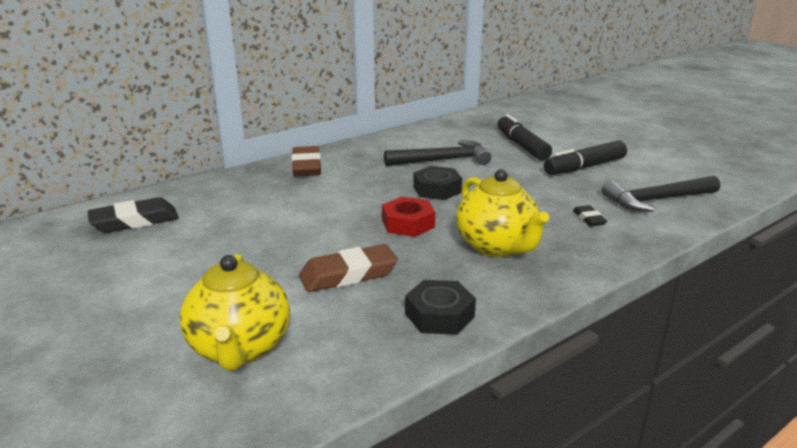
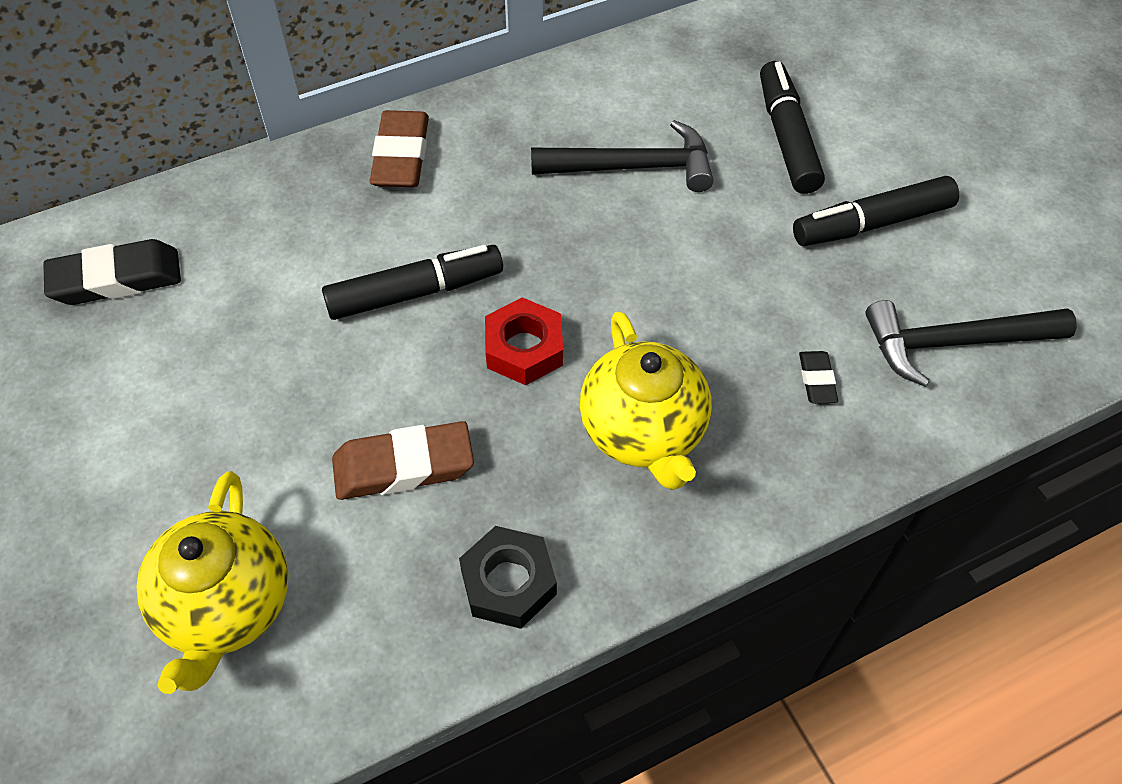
camera: 10 degrees right, 30 degrees up
(332, 210) = (415, 292): none -> black marker
(437, 189) = (597, 257): black nut -> none

